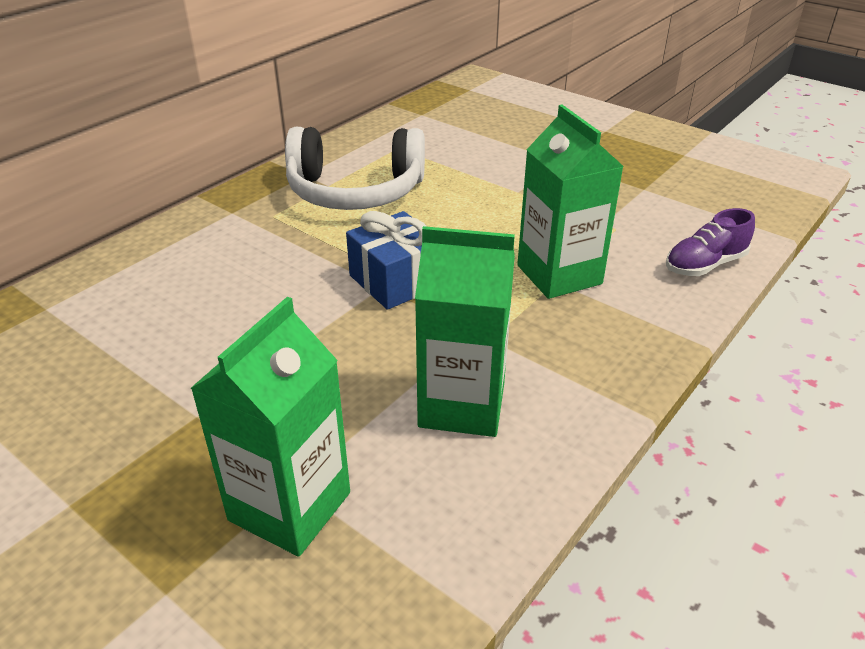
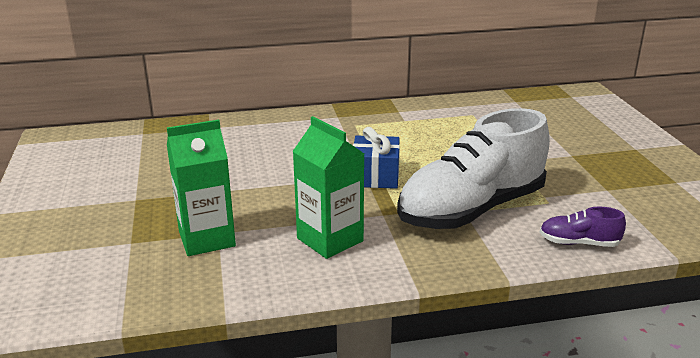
camera: 40 degrees right, 10 degrees down
(355, 191) = (415, 128): white headphones -> none
(559, 274) = (471, 209): green carton -> white shoe

